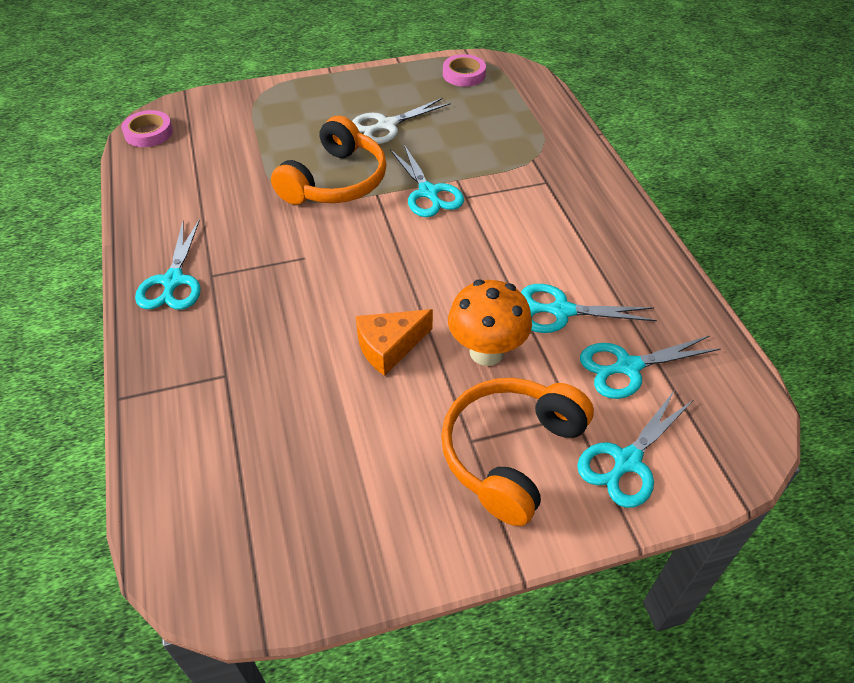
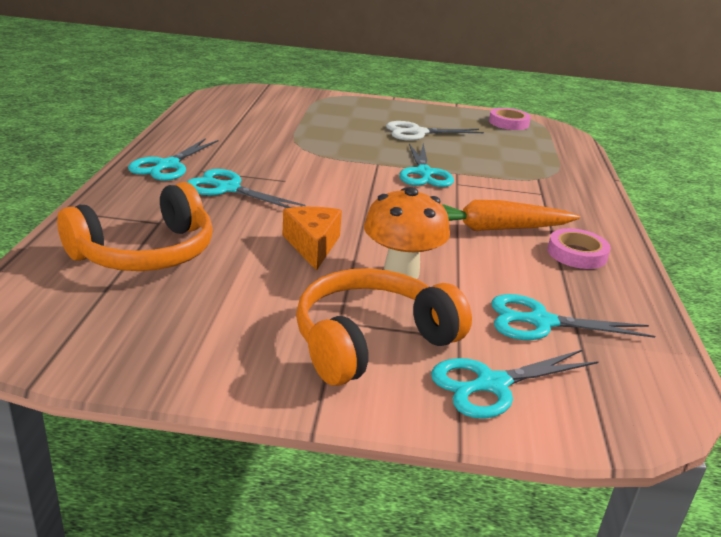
camera: 20 degrees right, 20 degrees down
(148, 133) = (222, 96): pink tape -> pink tape (577, 254)
(335, 181) = (347, 149): orange headphones -> orange headphones (145, 252)
(389, 347) = (312, 245): orange cheese -> orange cheese turned 90 degrees clockwise
(531, 254) = (493, 229): none -> orange carrot
(561, 311) = (497, 269): turquoise scissors -> turquoise scissors (228, 189)

